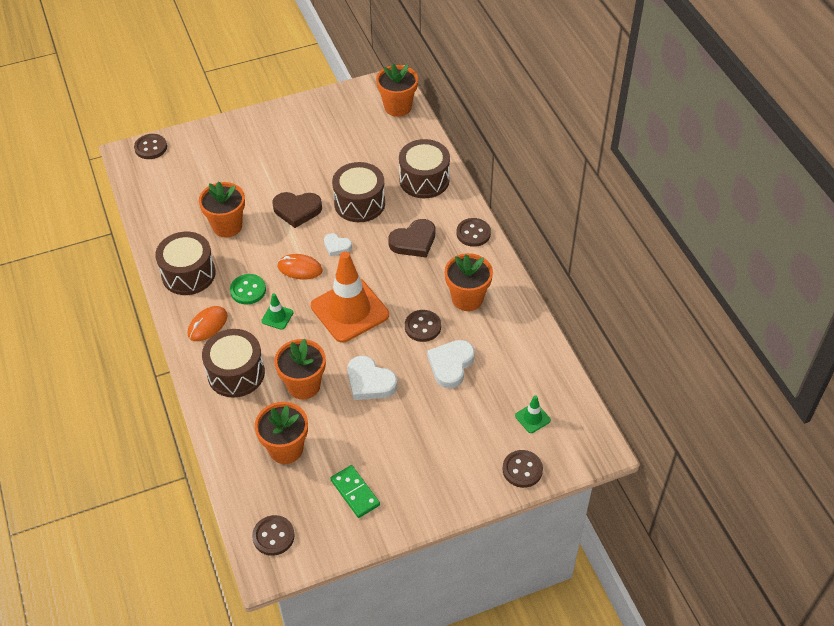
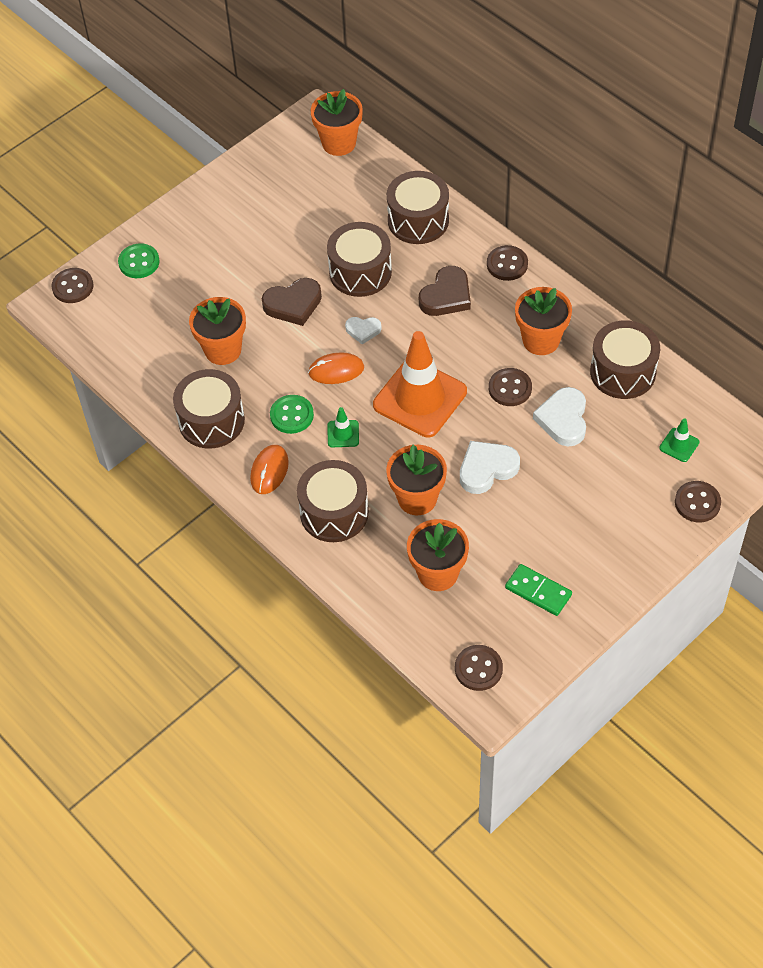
camera: 20 degrees left, 5 degrees up
(206, 145) = (139, 262): none -> green button
(370, 382) = (487, 469): white heart -> white heart turned 135 degrees clockwise
(518, 345) = (623, 372): none -> brown drum

